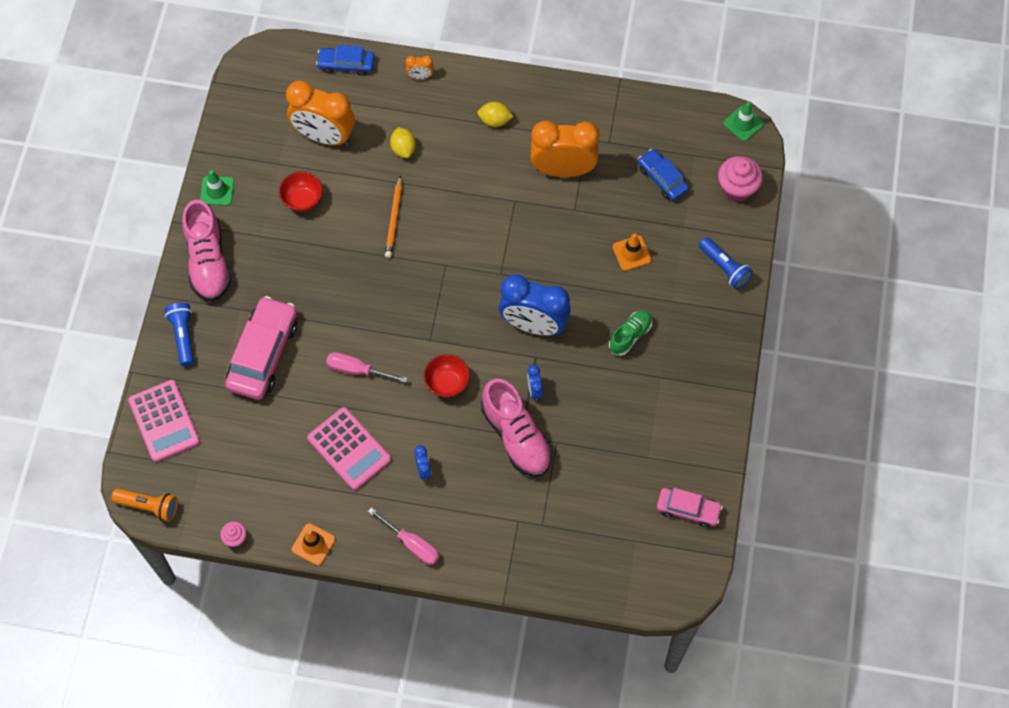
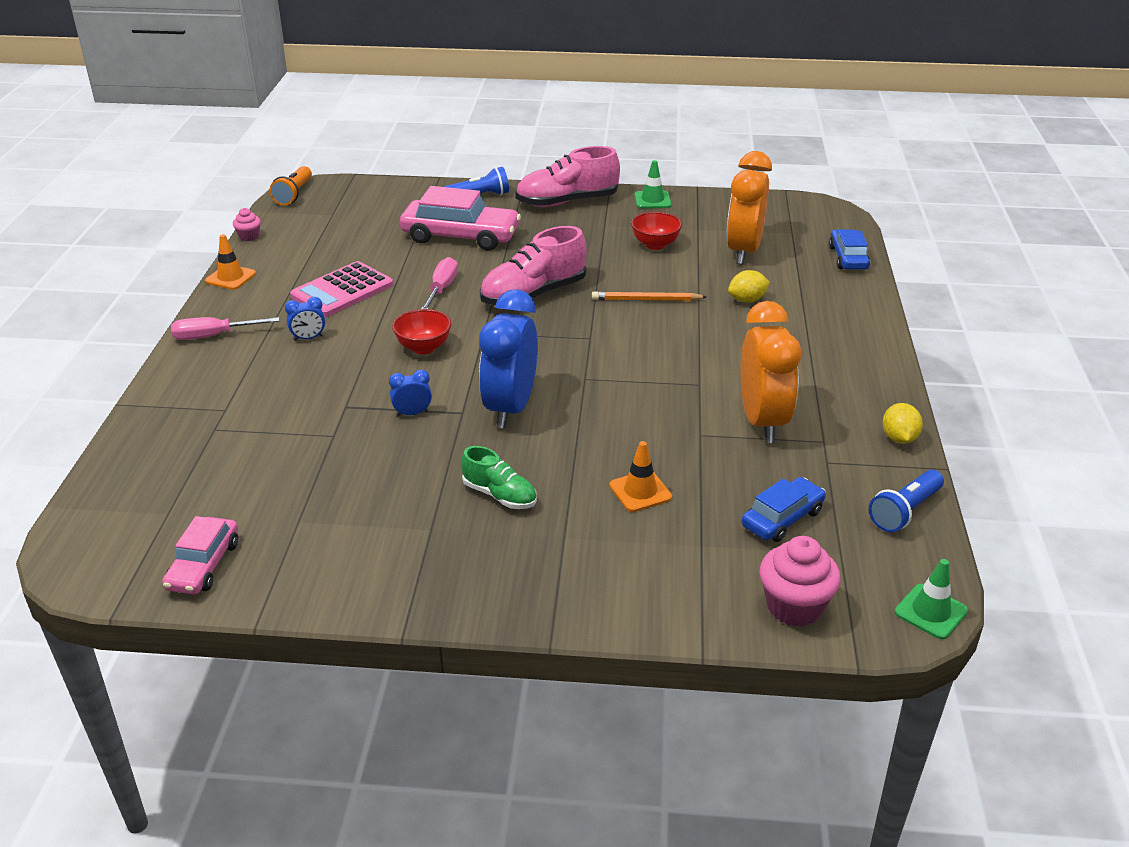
camera: 85 degrees right, 30 degrees down
(164, 421) = (385, 194): pink calculator -> none
(411, 544) = (214, 336): pink screwdriver -> pink screwdriver turned 45 degrees clockwise
(420, 76) = (857, 305): orange clock -> none
(495, 121) = (818, 362): yellow lemon -> yellow lemon (899, 438)
(516, 436) = (345, 402): pink shoe -> pink shoe (533, 294)
(724, 268) = (635, 595): blue flashlight -> blue flashlight (905, 511)

